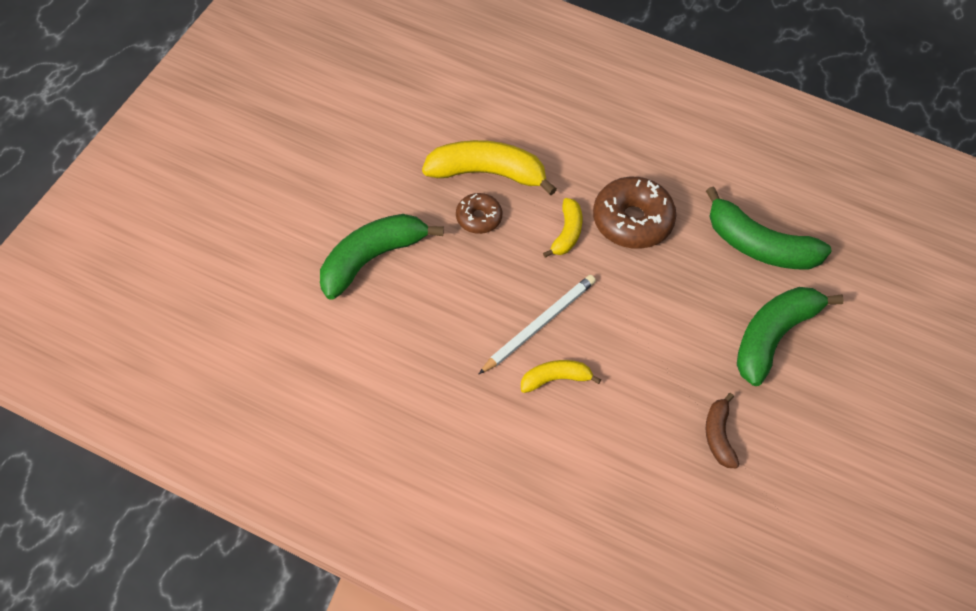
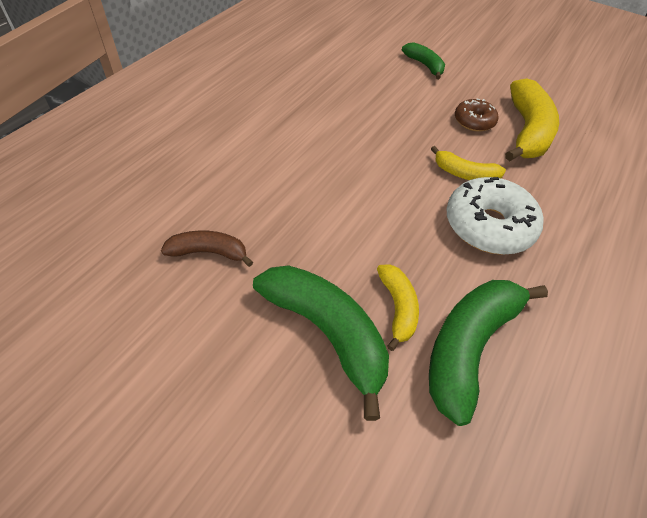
camera: 95 degrees right, 5 degrees down
(371, 259) = (424, 65): green banana -> green banana, size x0.55
(539, 325) = (358, 143): white pencil -> none
(555, 379) = (300, 146): yellow banana -> yellow banana (397, 308)
(632, 221) = (488, 226): brown donut -> white donut

